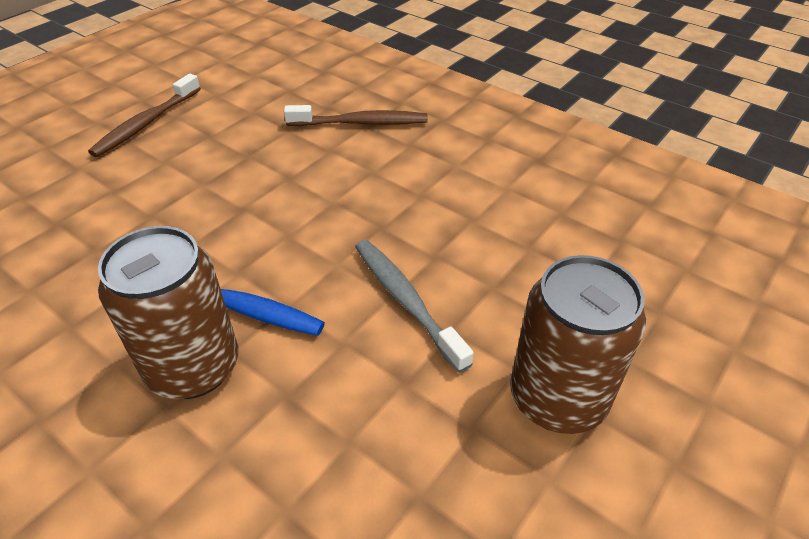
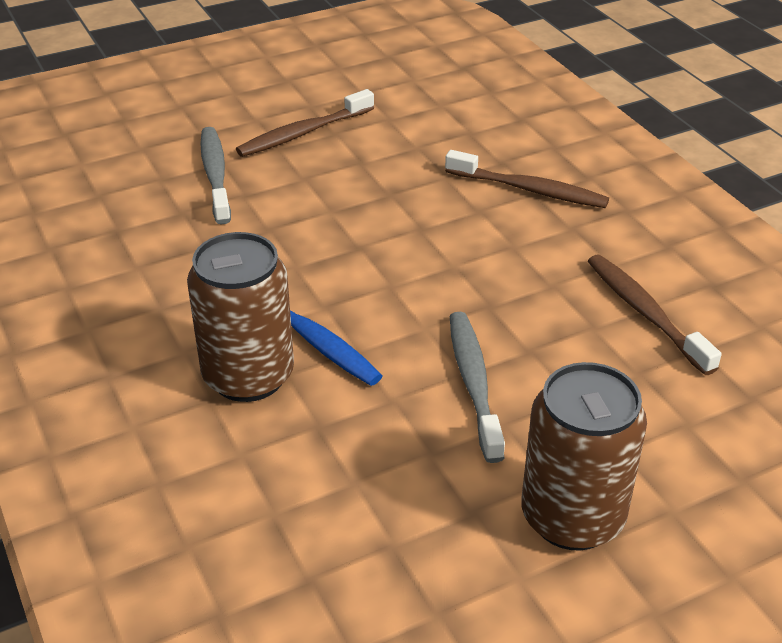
camera: 25 degrees right, 5 degrees down
(77, 180) = (215, 175): none -> grey toothbrush
(505, 196) = (646, 314): none -> brown toothbrush

